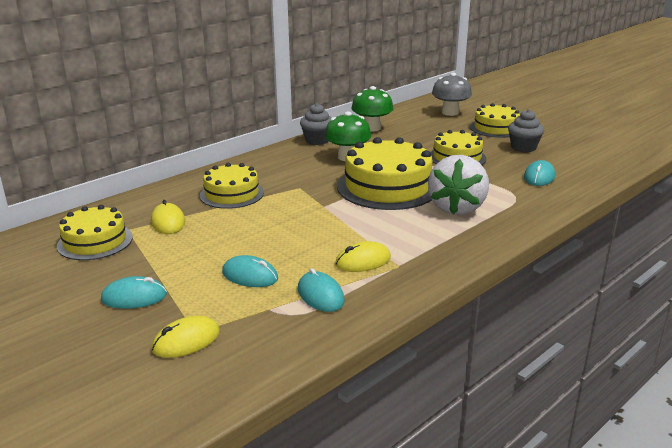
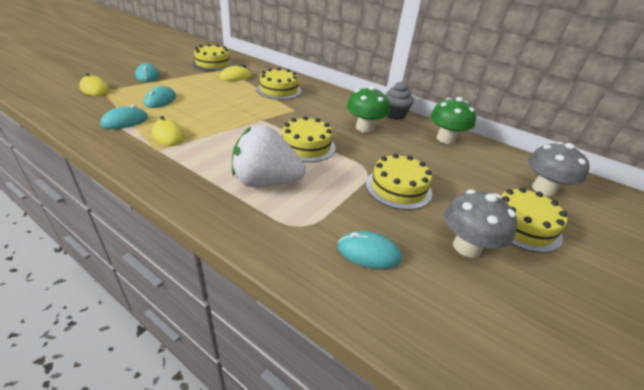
camera: 75 degrees right, 10 degrees up
(387, 187) = (306, 146): yellow cake -> yellow cake, size x0.62
(523, 147) = (467, 247): grey cupcake -> grey mushroom

